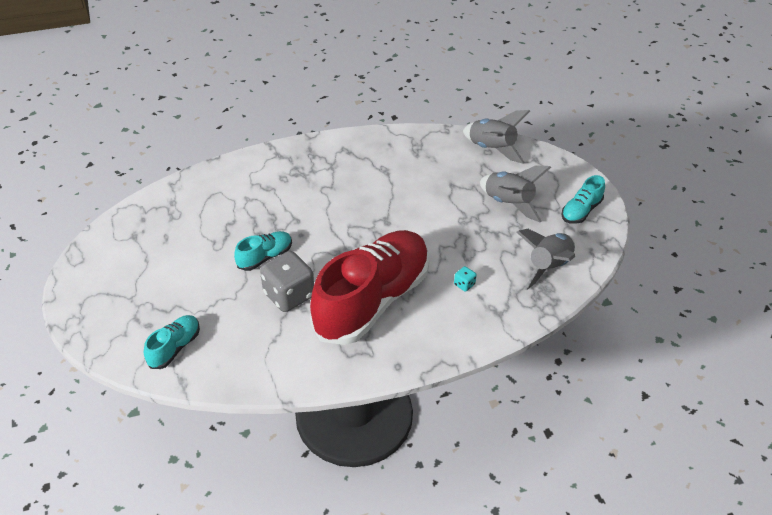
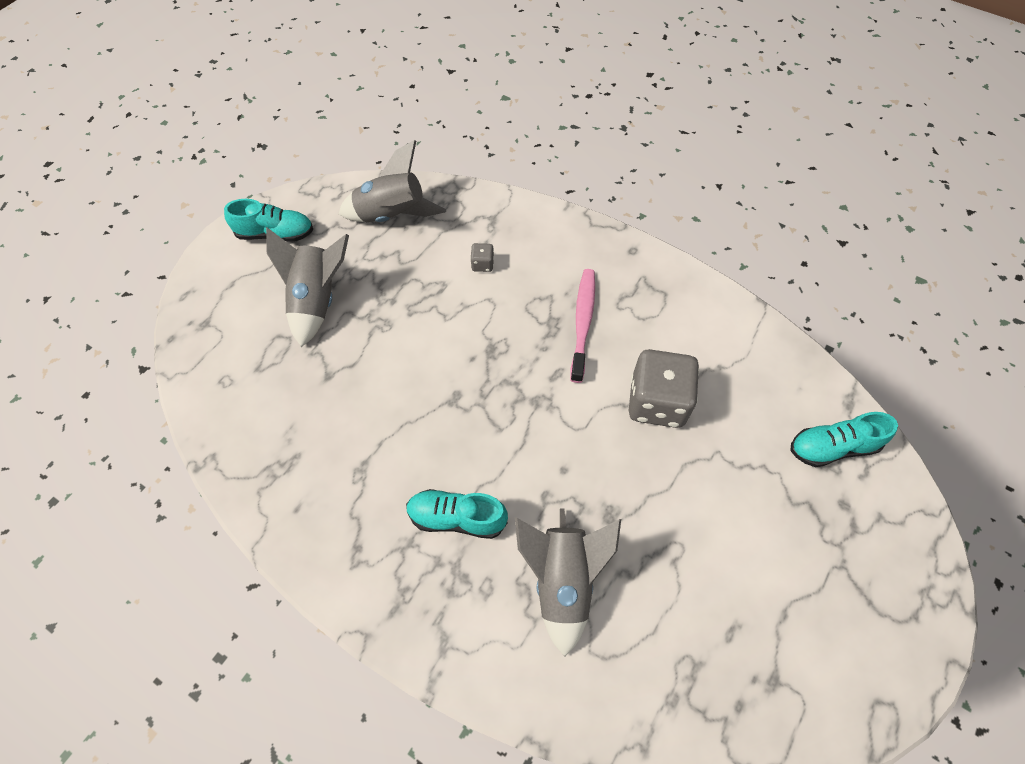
camera: 130 degrees left, 15 degrees up
(265, 257) = (635, 476): turquoise shoe -> turquoise shoe (457, 518)
(372, 300) = (582, 323): red shoe -> pink toothbrush
(464, 284) = (482, 264): turquoise dice -> grey dice
(492, 149) = (216, 379): grey rocket -> grey rocket (562, 581)

